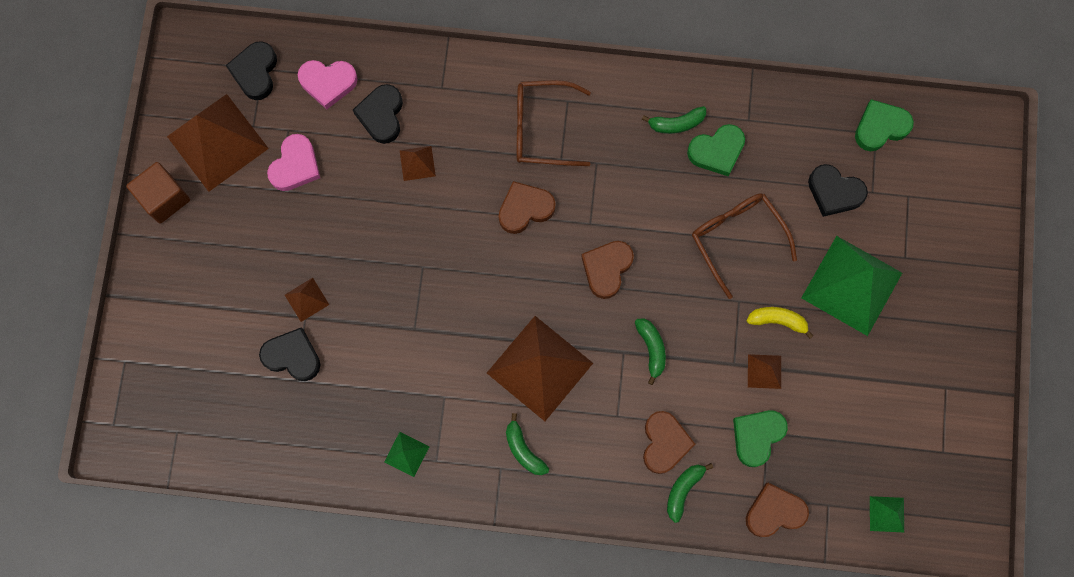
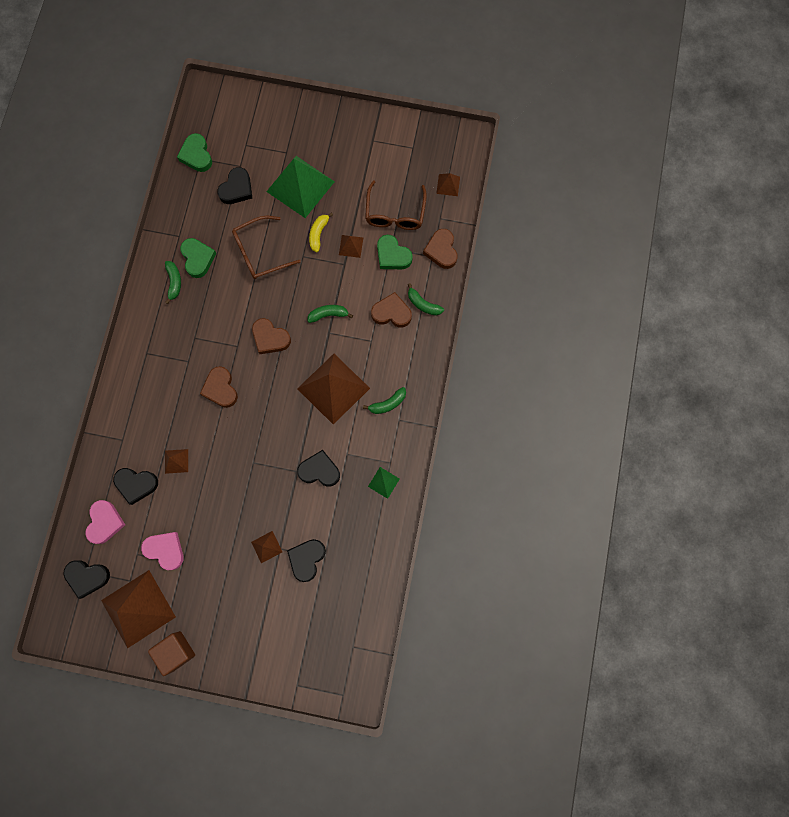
camera: 85 degrees left, 0 degrees up
(417, 360) = (319, 470): none -> black heart
(542, 128) = (164, 372): brown glasses -> brown glasses (395, 213)
(886, 514) = (448, 185): green pyramid -> brown pyramid

